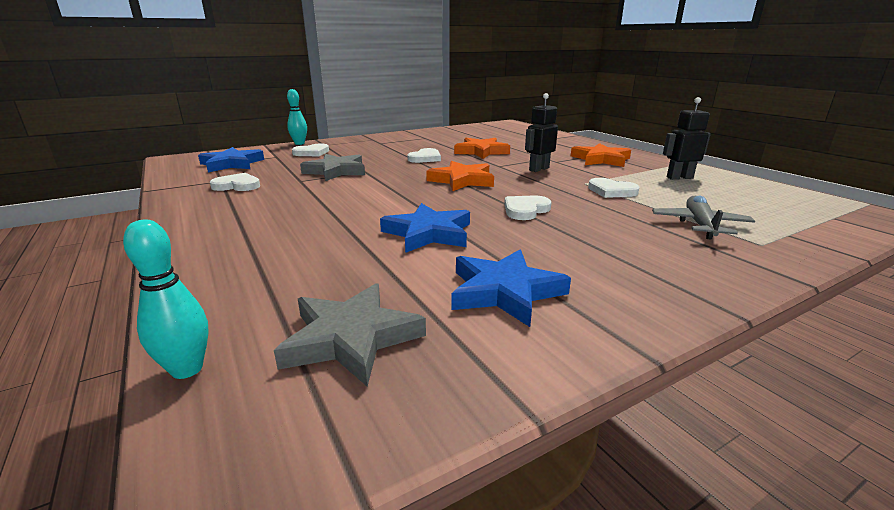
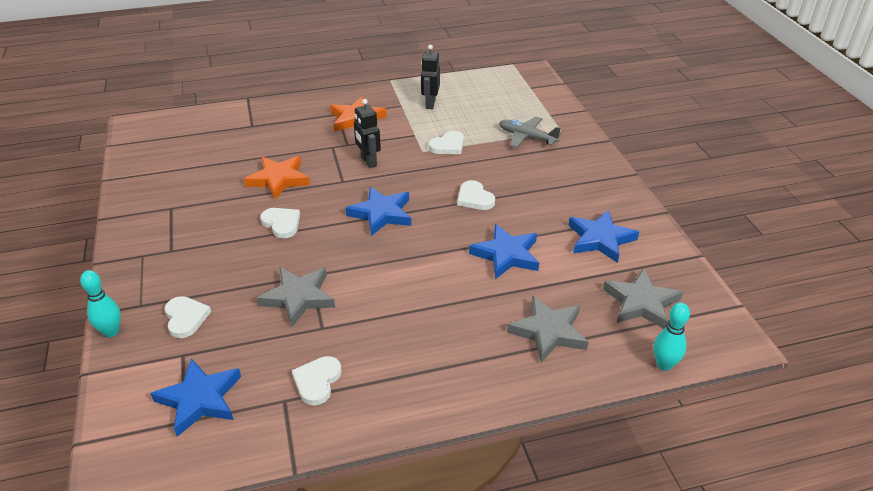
camera: 75 degrees left, 15 degrees up
(285, 267) = (549, 332): none -> grey star
(462, 180) = (381, 214): orange star -> blue star

